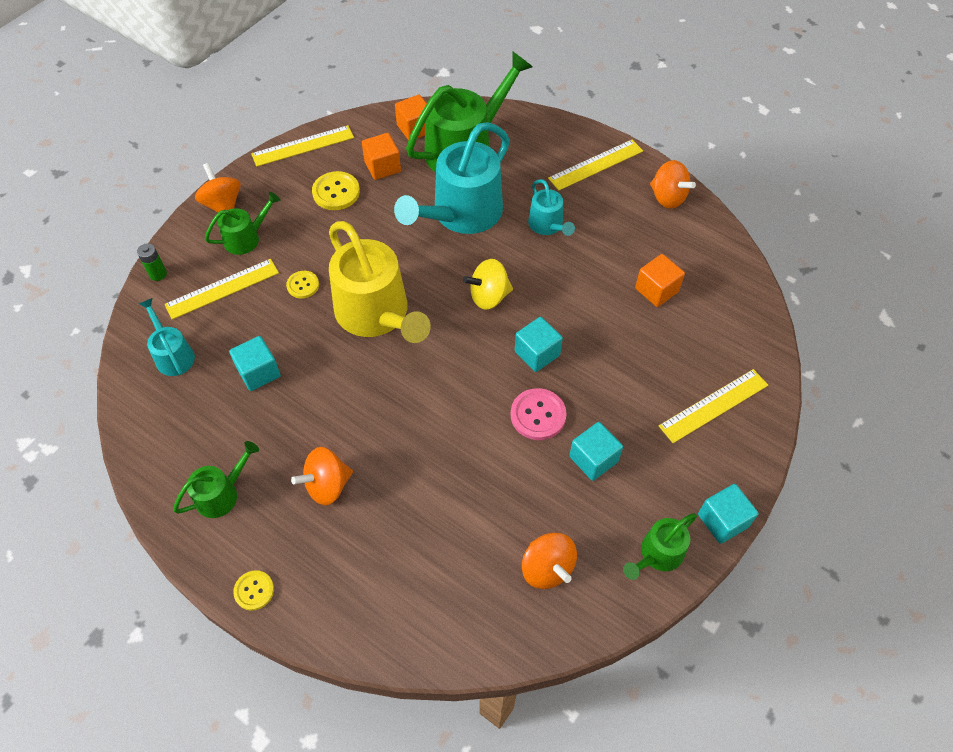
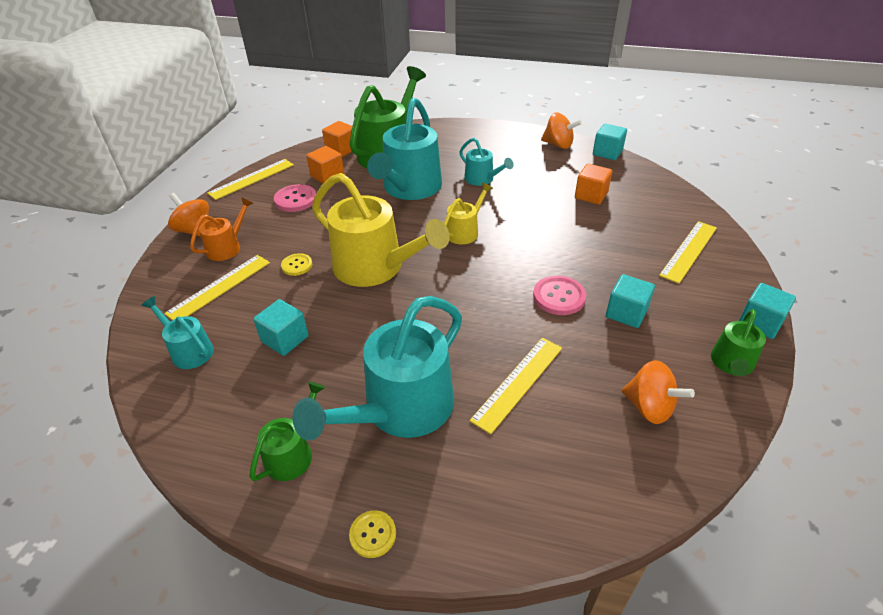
camera: 20 degrees left, 15 degrees down
(158, 274) = (148, 293): green battery -> none
(246, 238) = (227, 247): green watering can -> orange watering can
(327, 485) = (401, 409): orange spinning top -> turquoise watering can
(336, 192) = (295, 199): yellow button -> pink button
(489, 296) = (464, 231): yellow spinning top -> yellow watering can
(537, 353) = (529, 256): turquoise cube -> turquoise cube (607, 153)
(595, 164) = (493, 139): yellow ruler -> yellow ruler (518, 383)

